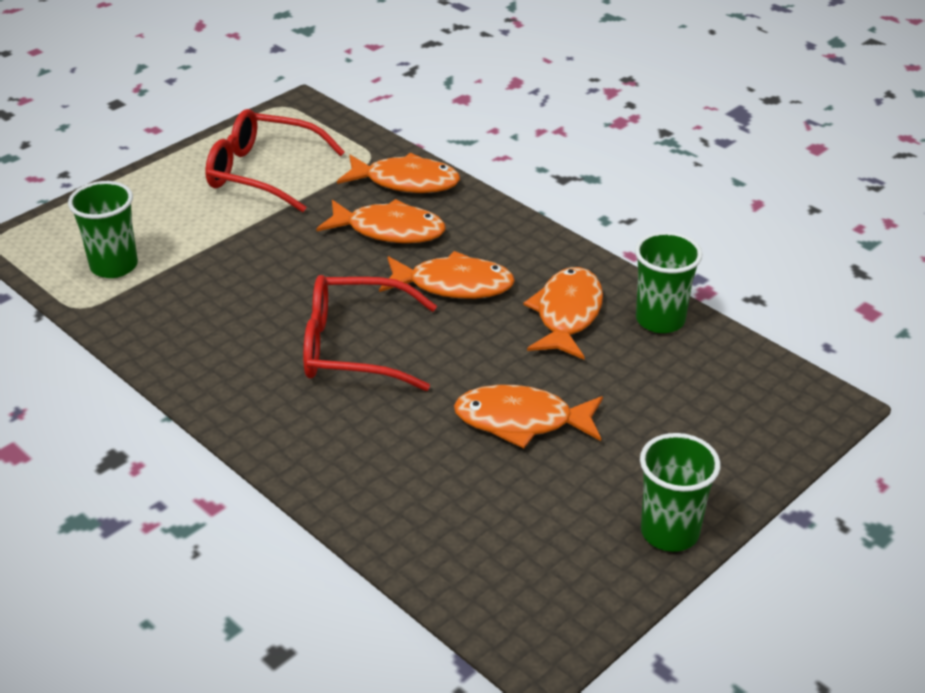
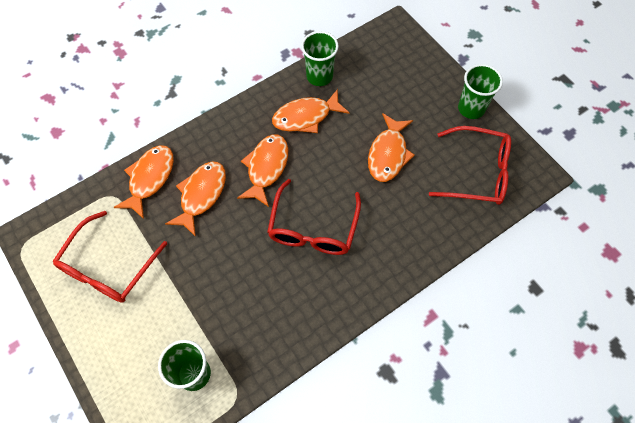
camera: 80 degrees left, 25 degrees up
(516, 549) = (477, 172): none -> red glasses
(567, 314) = (306, 117): orange fish -> orange fish turned 45 degrees counterclockwise

